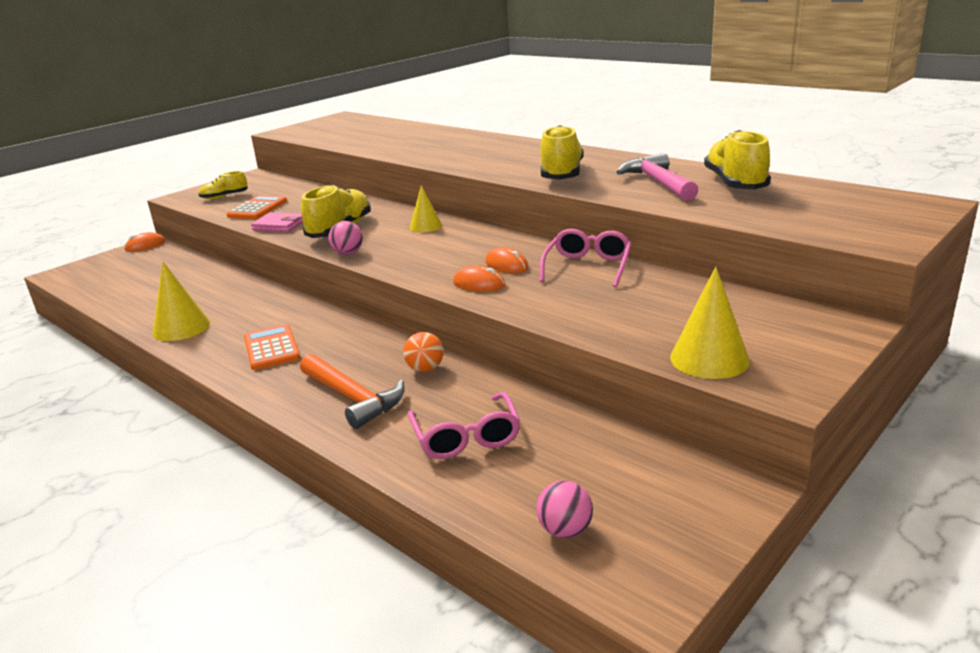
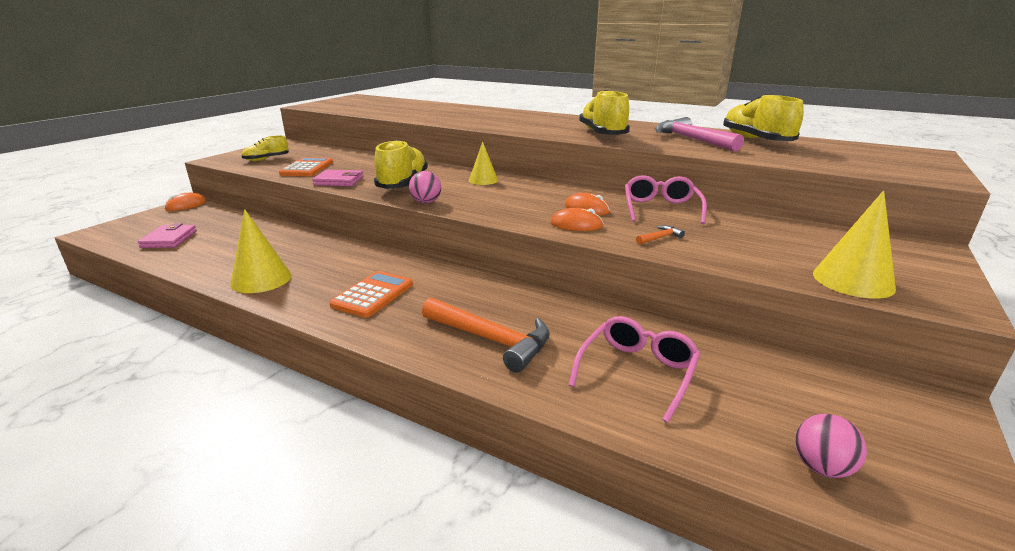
camera: 15 degrees left, 0 degrees up
(118, 283) = (169, 239): none -> pink wallet
(271, 348) = (373, 295): orange calculator -> orange calculator turned 60 degrees clockwise
(425, 369) = (545, 306): orange ball -> none
(466, 437) = (637, 372): pink glasses -> pink glasses turned 120 degrees counterclockwise
(553, 302) = (660, 238): none -> orange hammer

